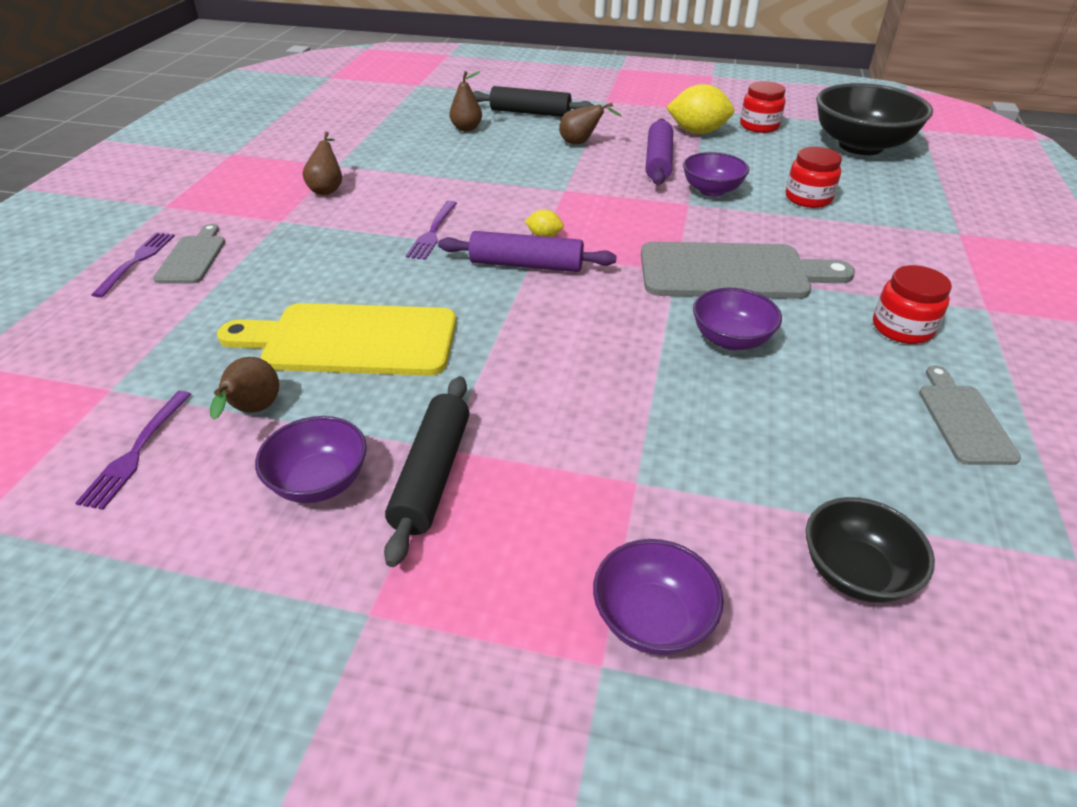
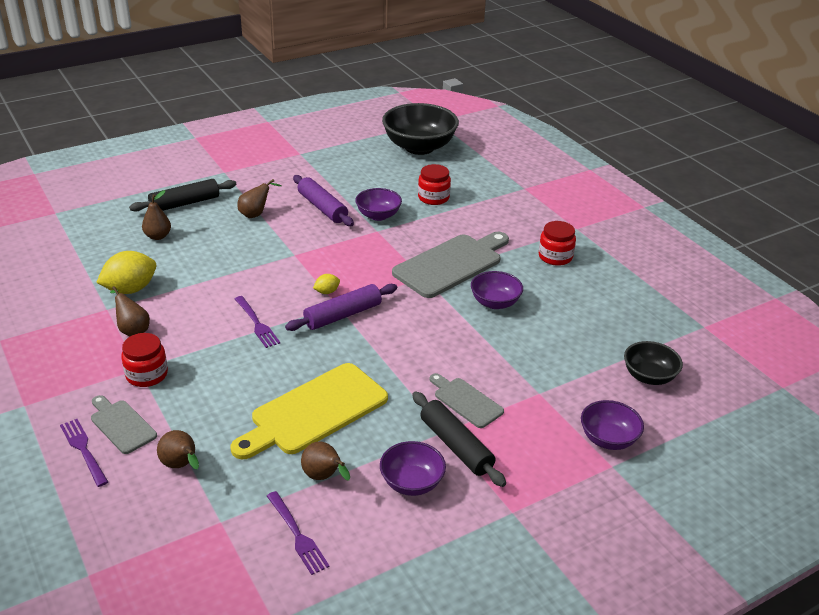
camera: 45 degrees left, 5 degrees down
(171, 318) = (181, 465): none -> brown pear
(697, 132) = (317, 174): yellow lemon -> yellow lemon (130, 289)
(759, 126) = (347, 154): red jar -> red jar (147, 375)
(963, 420) = (620, 290): grey cutting board -> grey cutting board (466, 401)

